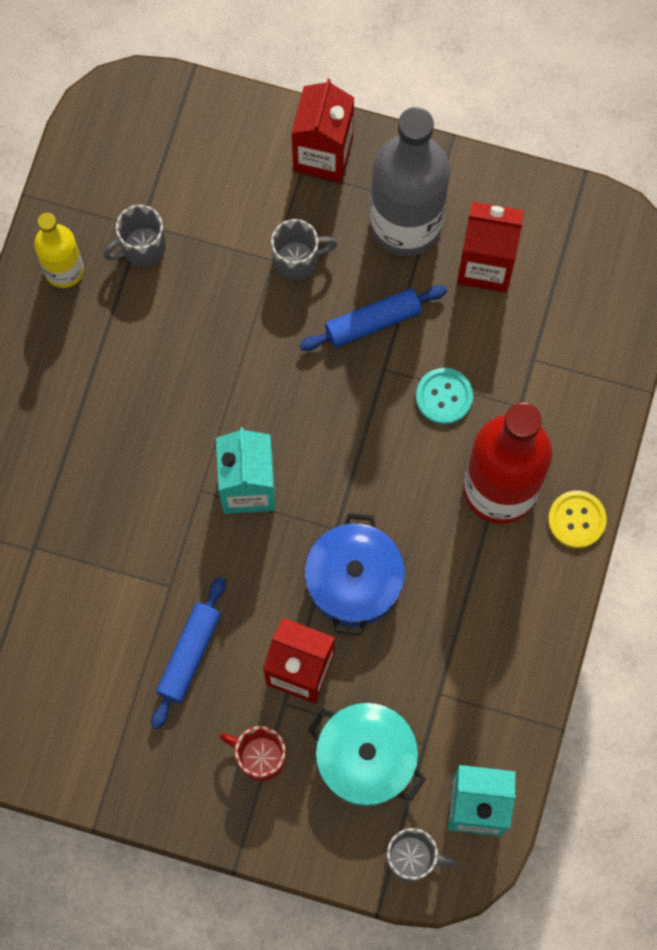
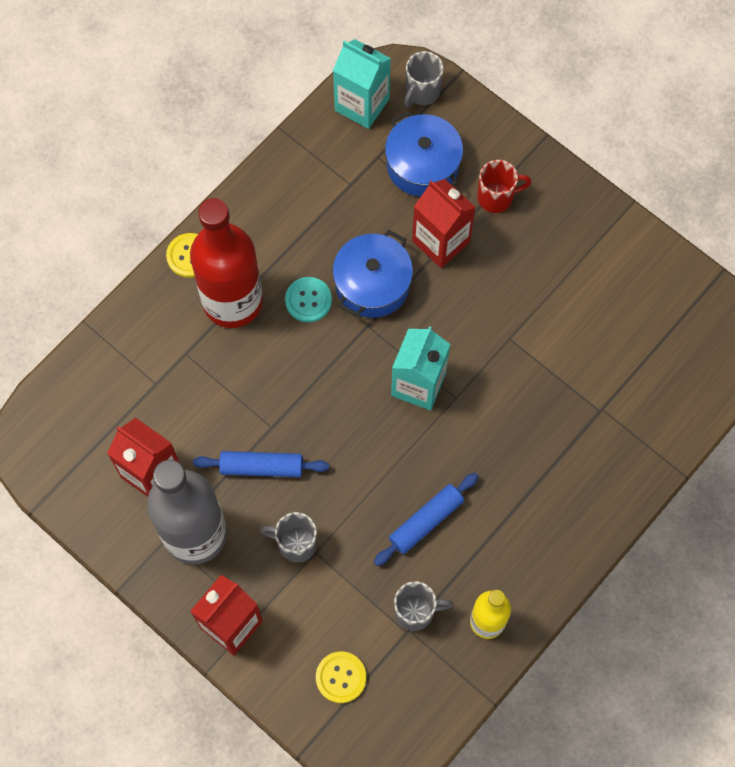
camera: 155 degrees left, 5 degrees down
(188, 153) = (341, 677): none -> yellow button
(189, 655) = (516, 285): blue rolling pin -> blue rolling pin (426, 521)
(259, 757) = (496, 197): red mug -> red mug turned 60 degrees counterclockwise
(366, 758) = (422, 165): turquoise pot -> blue pot
(412, 858) = (422, 92): grey mug -> grey mug turned 90 degrees counterclockwise
(444, 396) = (237, 386): turquoise button -> turquoise button (308, 300)

